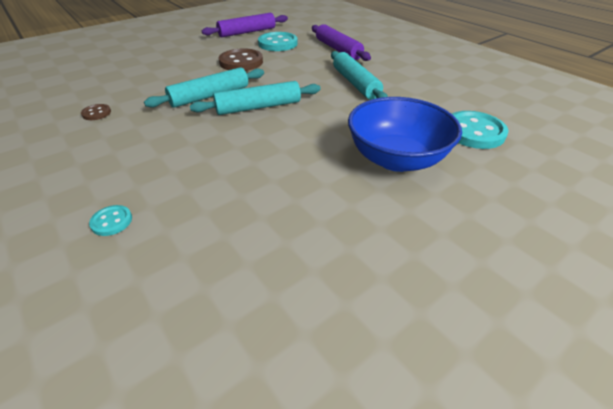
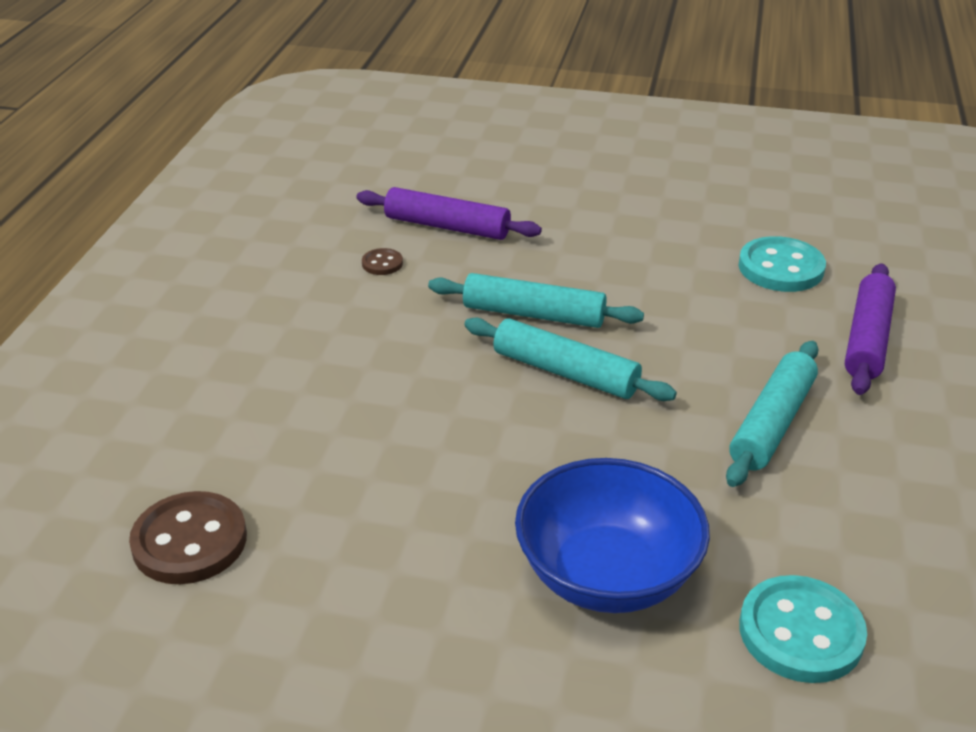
camera: 50 degrees right, 5 degrees down
(112, 221) = (236, 417): turquoise button -> none
(241, 62) = (663, 276): brown button -> brown button (189, 541)
(247, 32) = (769, 215): purple rolling pin -> purple rolling pin (447, 226)

